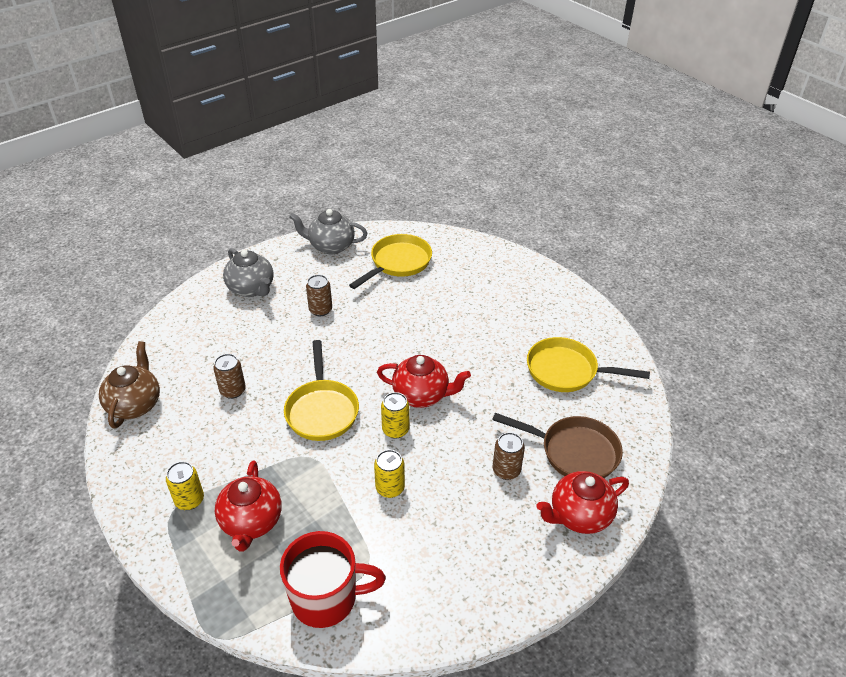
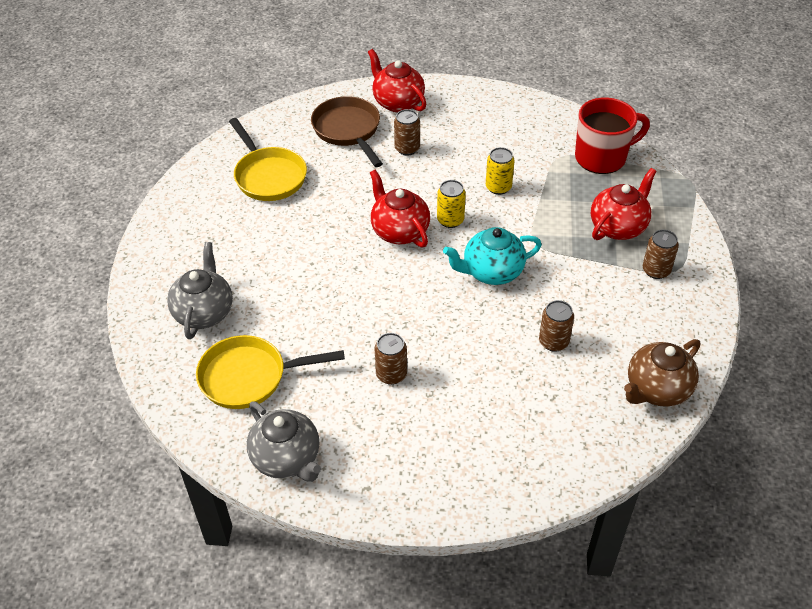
camera: 135 degrees left, 5 degrees up
(189, 500) = (656, 270): yellow can -> brown can
(251, 289) = (435, 459): grey teapot -> grey teapot (204, 312)
(322, 410) = (491, 272): yellow pan -> turquoise teapot
(326, 598) = (602, 157): red mug -> red mug turned 120 degrees clockwise
(579, 515) = (397, 102): red teapot -> red teapot turned 150 degrees counterclockwise

